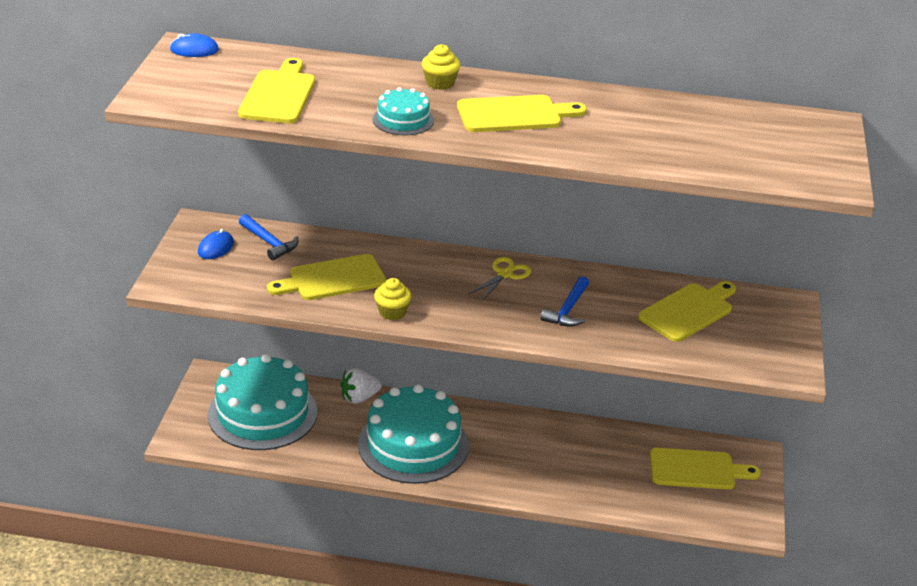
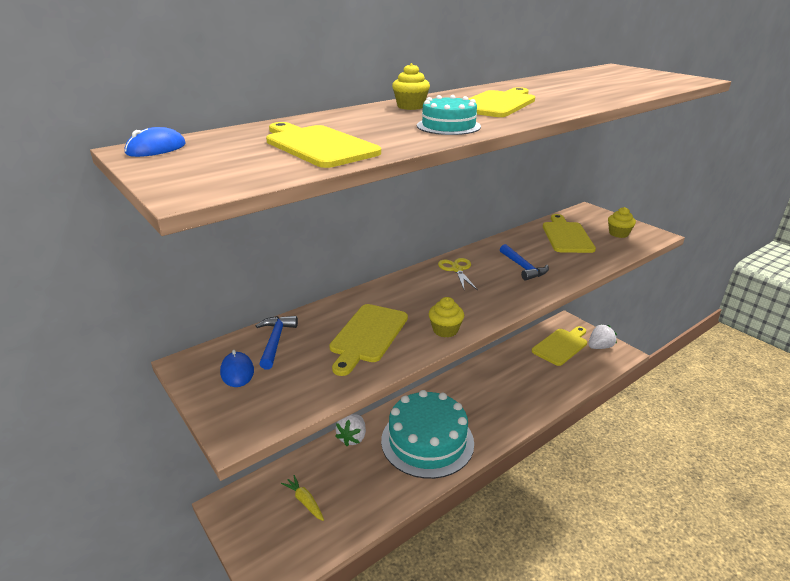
camera: 45 degrees left, 5 degrees down
(262, 413) = (304, 501): turquoise cake -> yellow carrot
(269, 242) = (275, 341): blue hammer -> blue hammer turned 90 degrees counterclockwise
(741, 502) = (599, 347): none -> white strawberry
(754, 344) = (618, 234): none -> yellow cupcake

